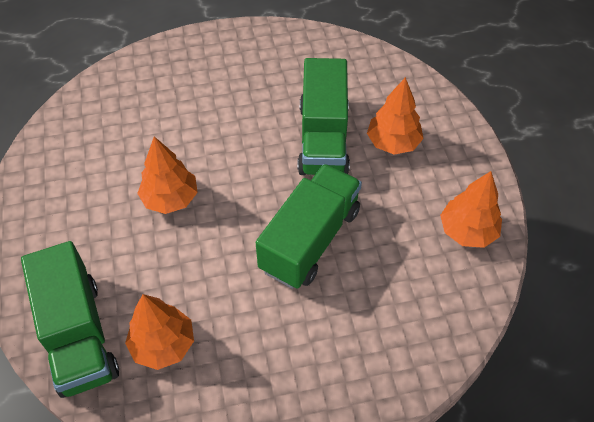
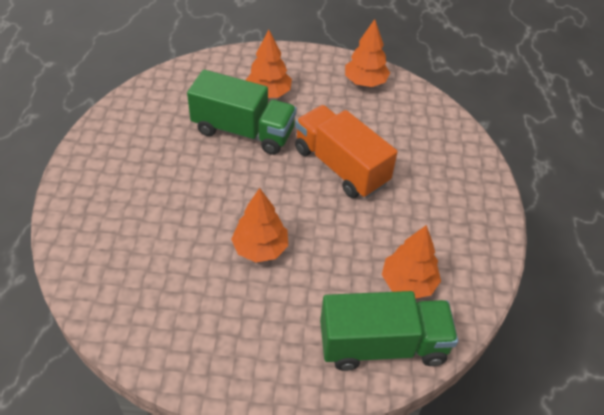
camera: 75 degrees left, 5 degrees down
(310, 240) = (341, 166): green truck -> orange truck

